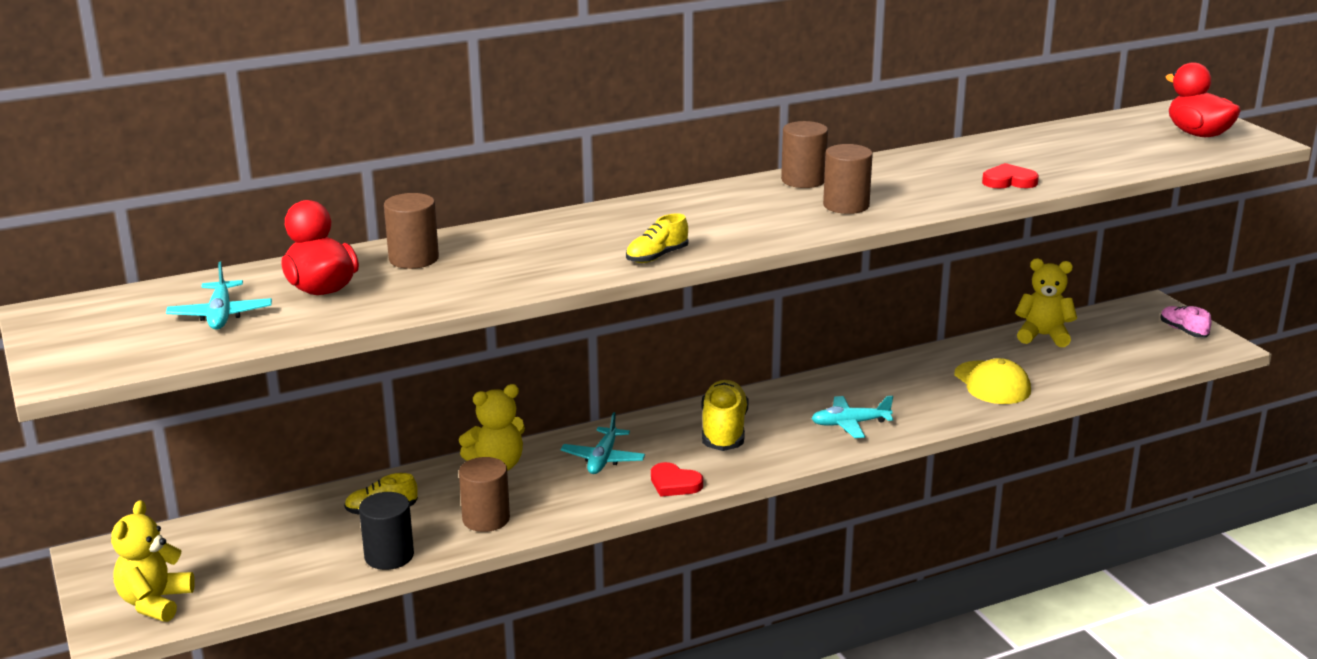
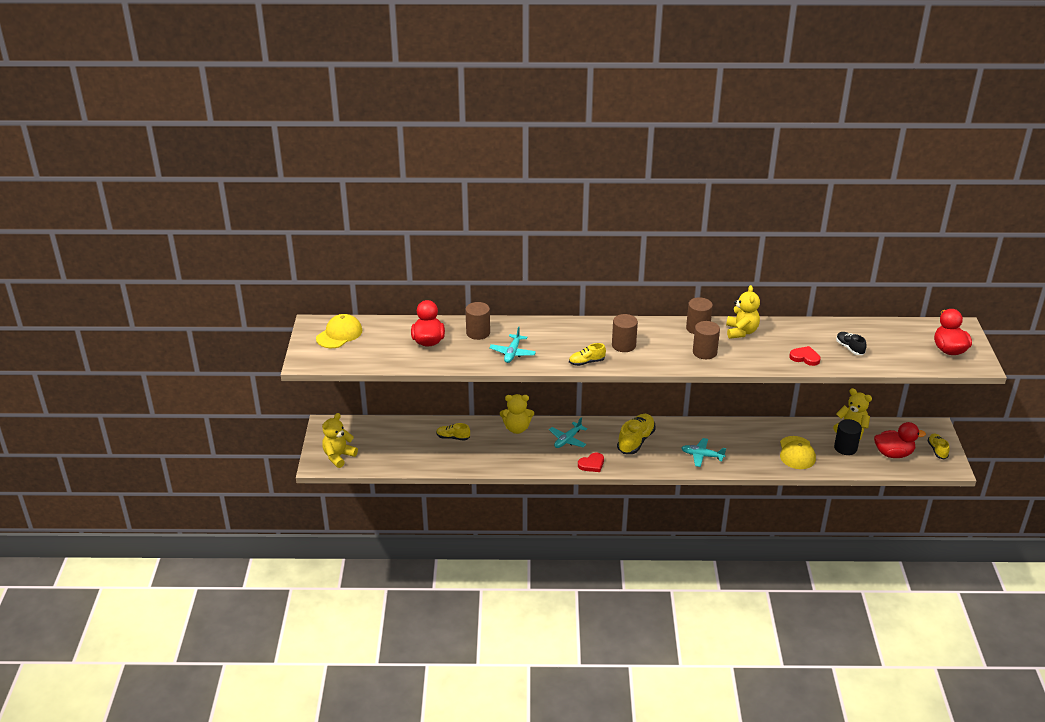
camera: 25 degrees right, 10 degrees up
(117, 316) = (339, 334): none -> yellow cap
(221, 315) = (379, 345): turquoise plane -> turquoise plane (512, 353)
(389, 556) = (443, 463): black cylinder -> black cylinder (845, 448)
(486, 519) = (495, 457): brown cylinder -> brown cylinder (623, 345)
(674, 484) = (592, 464): red heart -> red heart turned 90 degrees counterclockwise
(877, 171) = (741, 332): none -> yellow teddy bear
(1060, 158) = (849, 348): none -> black shoe
(1129, 349) = (893, 454): none -> red duck
(1183, 331) = (937, 450): pink shoe -> yellow shoe

